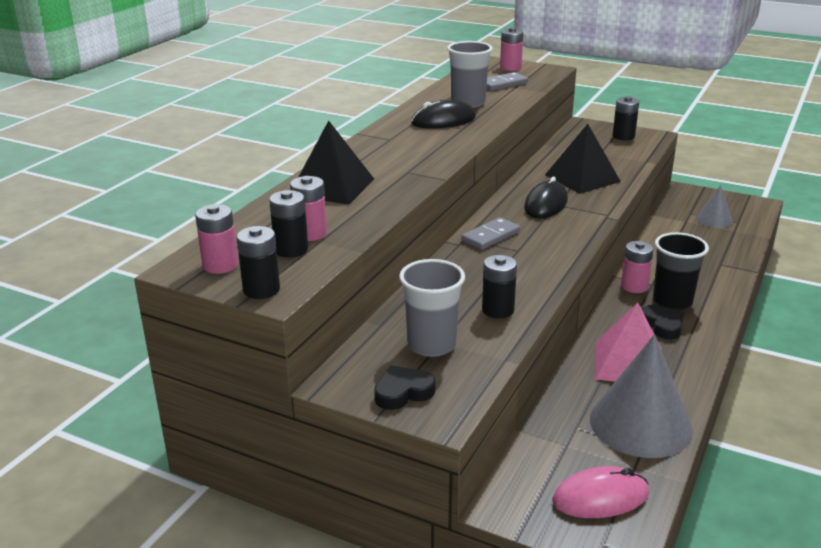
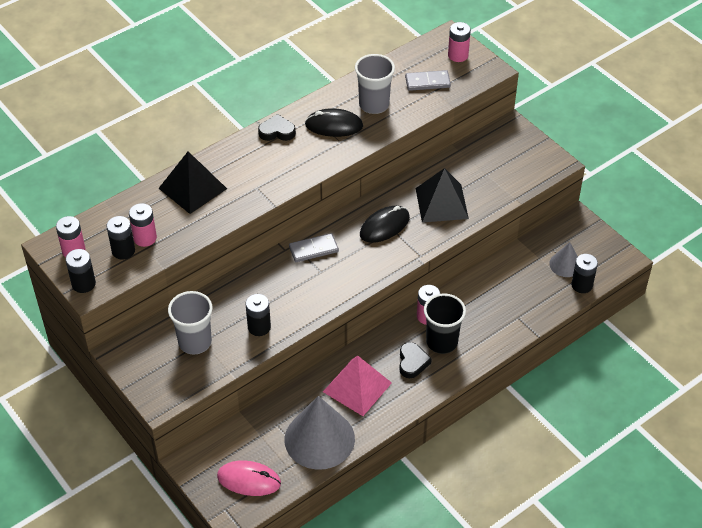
camera: 25 degrees right, 20 degrees up
(403, 392) = (151, 374): black heart -> black heart (277, 131)
(623, 136) = (529, 156): black battery -> black battery (582, 285)

